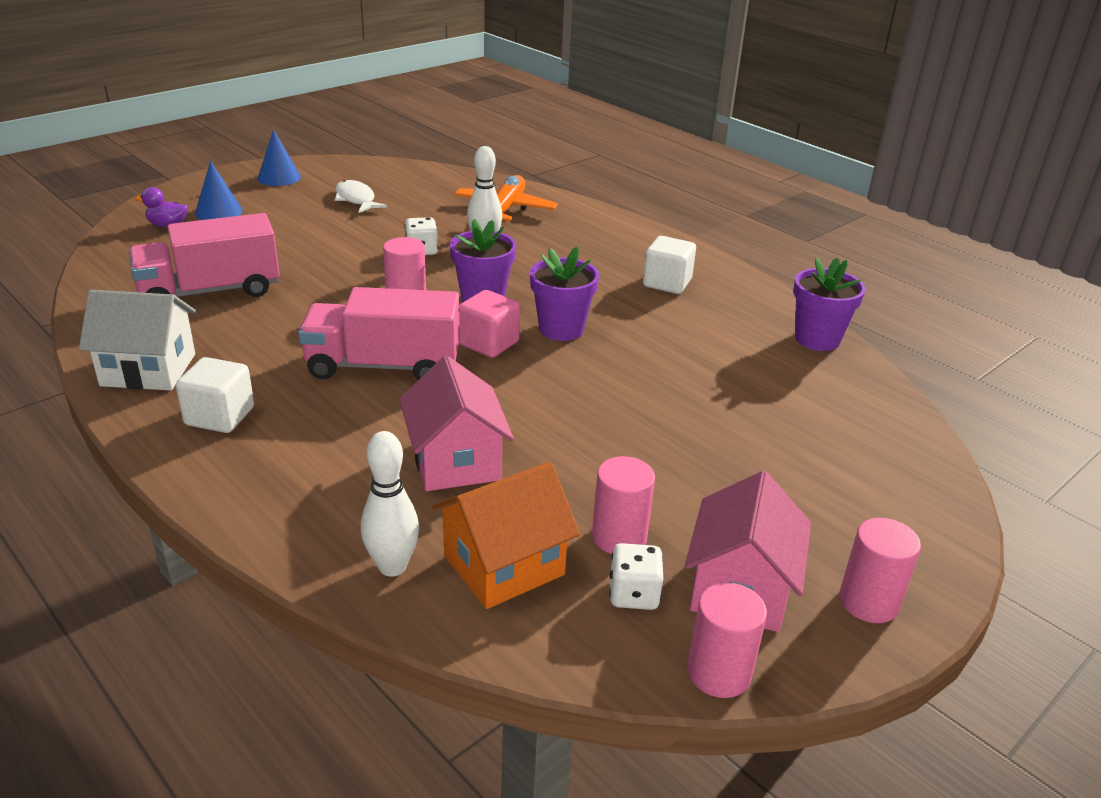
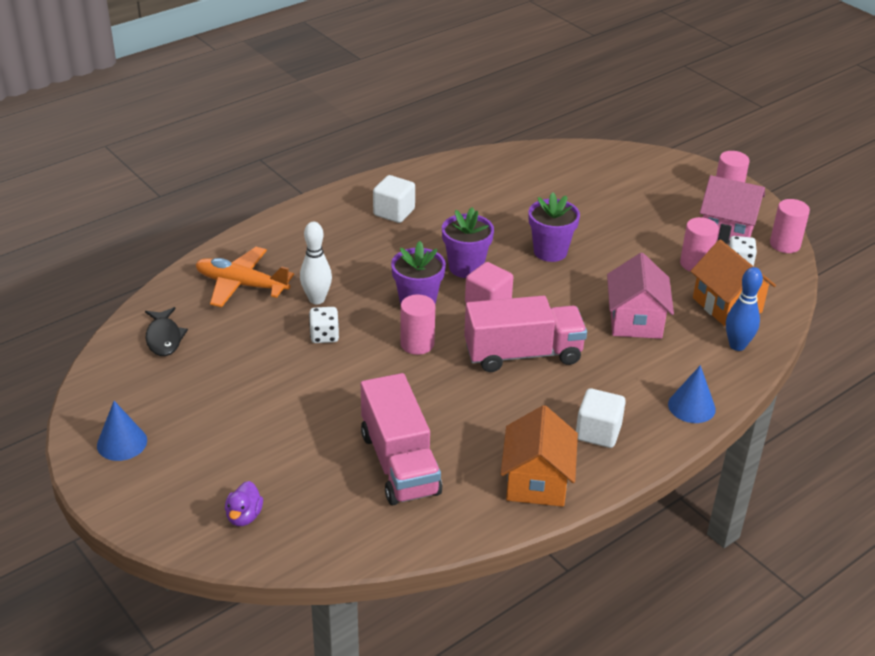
camera: 85 degrees left, 5 degrees up
(148, 370) = (536, 481): white house -> orange house
(218, 211) = (213, 481): blue cone -> blue cone (691, 406)
(356, 199) = (197, 380): white fish -> none
(383, 366) = (523, 354): pink truck -> pink truck turned 105 degrees counterclockwise
(392, 566) = (737, 345): white bowling pin -> blue bowling pin
(419, 184) = (164, 338): none -> black fish
(455, 461) = (635, 321): pink house -> pink house turned 75 degrees counterclockwise
(817, 339) = (477, 163): purple flower pot -> purple flower pot (550, 251)

